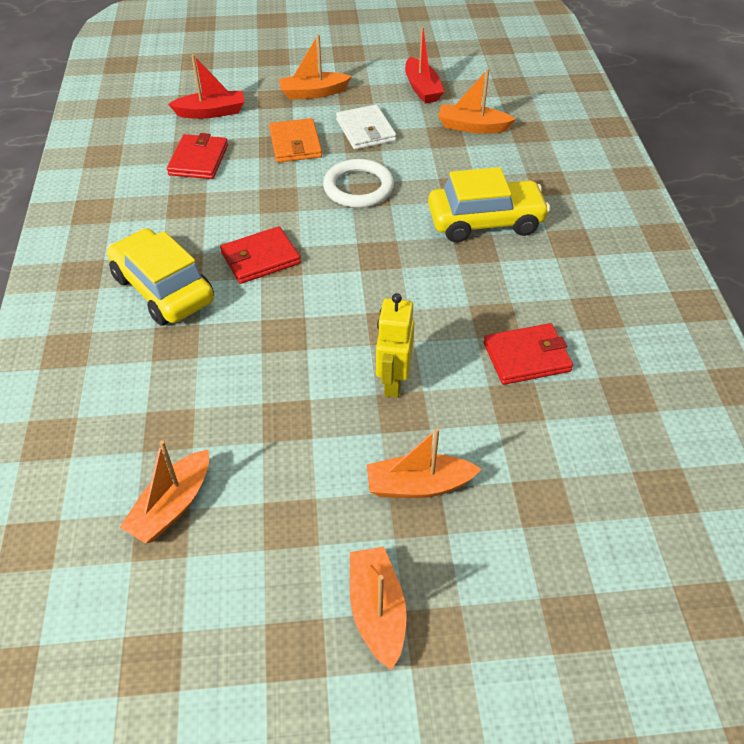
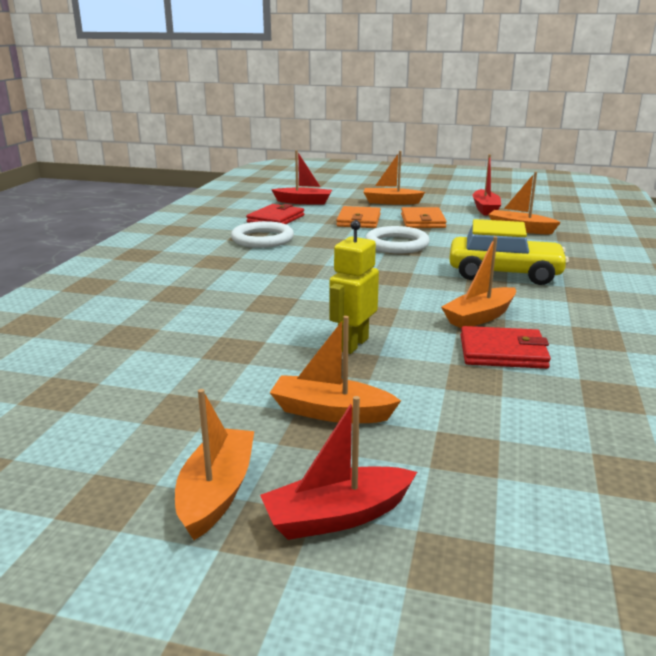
camera: 20 degrees right, 25 degrees down
(163, 289) = (193, 268): yellow car -> none
(172, 506) = (86, 378): orange boat -> orange boat (479, 317)
(207, 209) = (262, 239): none -> white ring
(260, 258) = (285, 265): red wallet -> none
(365, 130) = (422, 221): white wallet -> orange wallet
(479, 604) = (337, 516): none -> red boat

